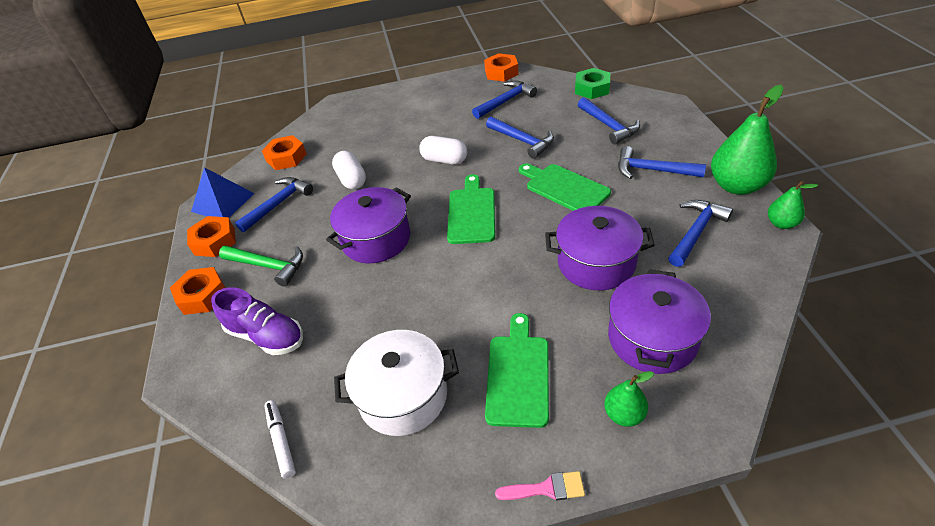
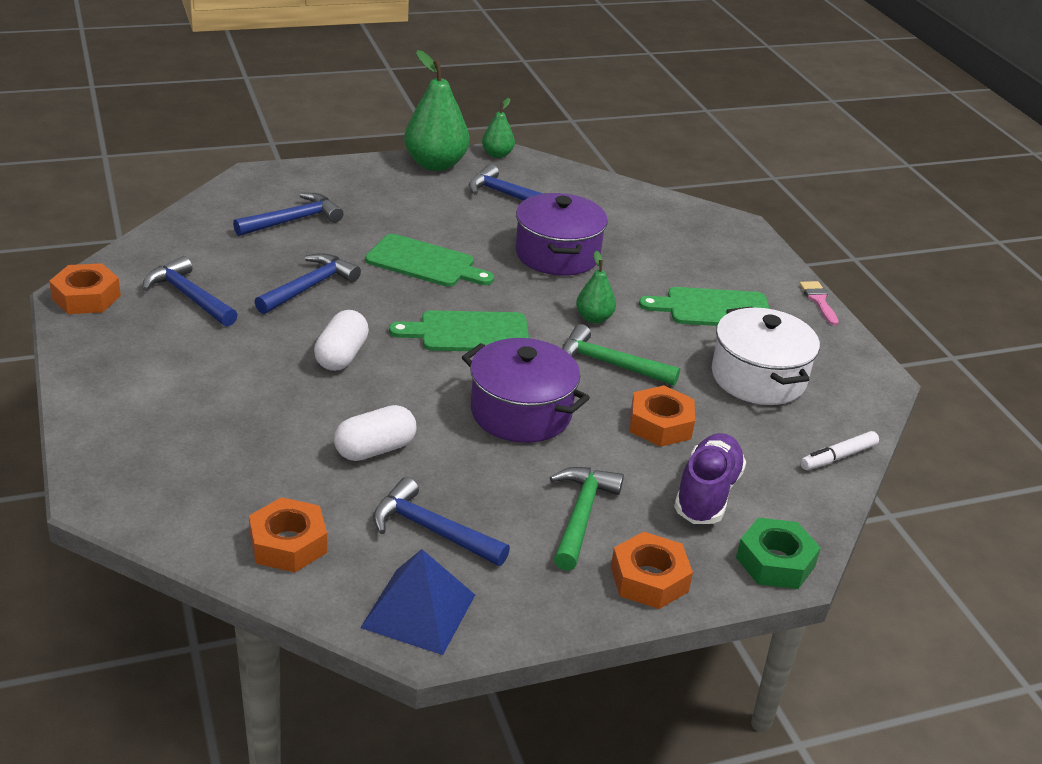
camera: 105 degrees left, 10 degrees down
(214, 241) = (527, 595): orange nut -> orange nut (660, 424)
(429, 289) = (609, 364): none -> green hammer
(564, 188) = (425, 263): green cutting board -> green cutting board turned 105 degrees counterclockwise
(592, 89) = (187, 222): green nut -> green nut (775, 562)
(624, 414) = (738, 259): green pear -> green pear (594, 318)
(652, 170) = (399, 204): blue hammer -> none
(652, 338) = (653, 237): purple pot -> none

